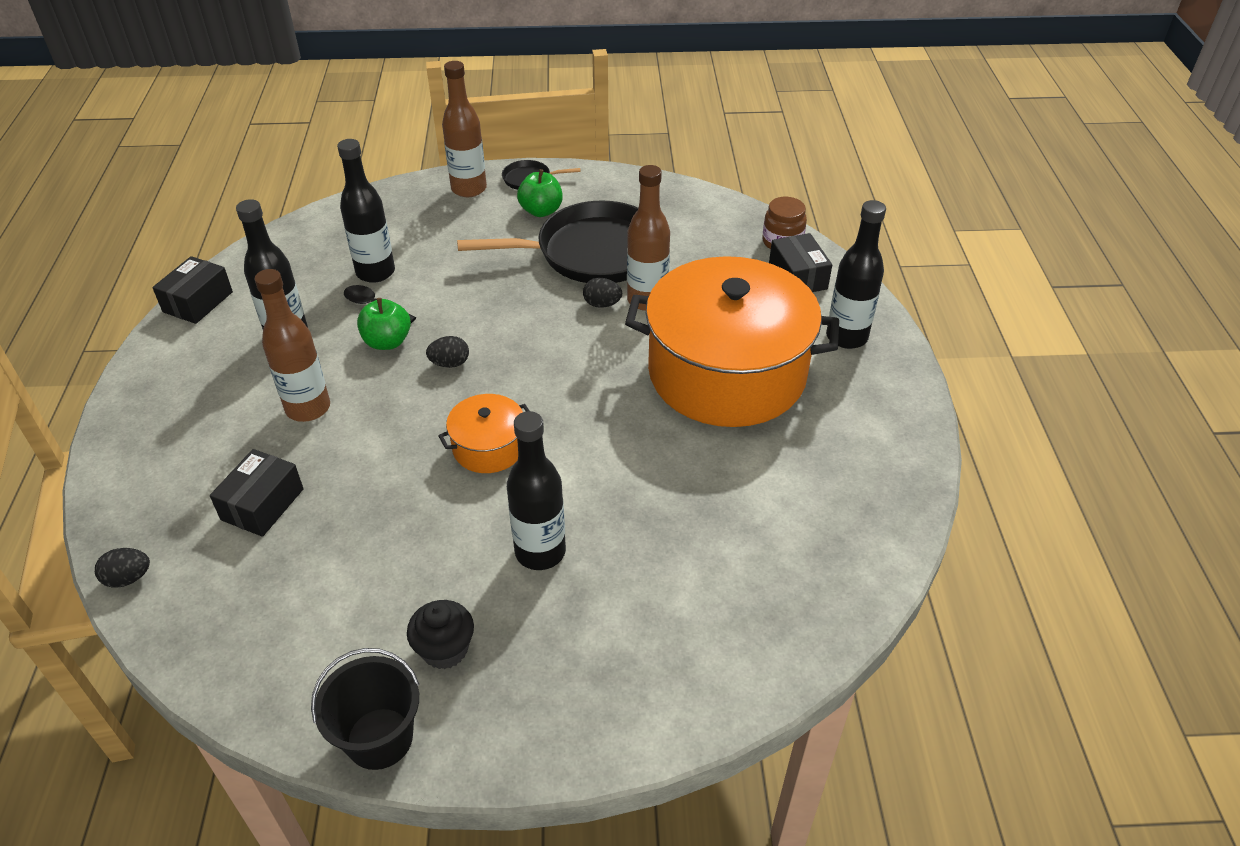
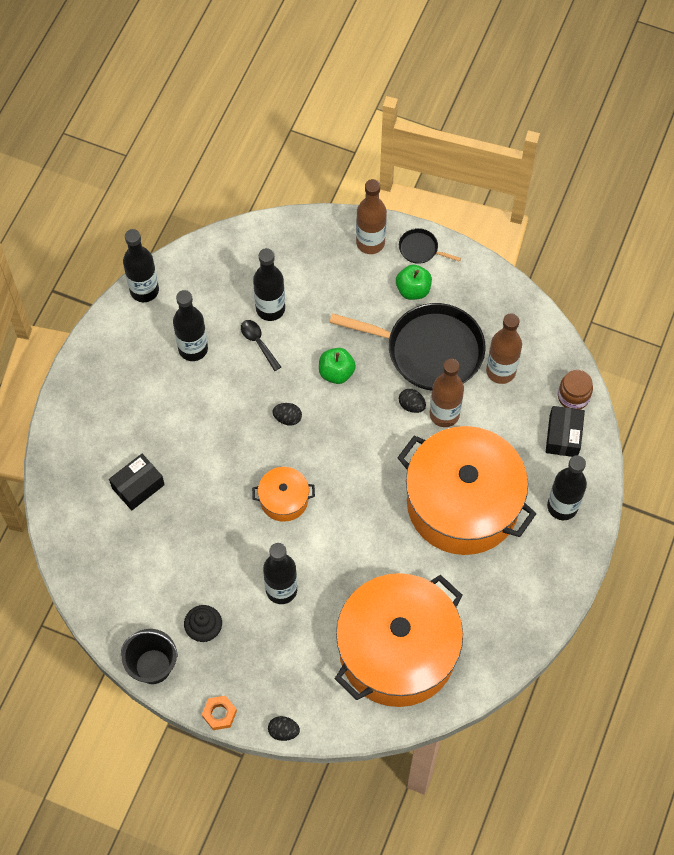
camera: 25 degrees right, 20 degrees up
(128, 578) = (53, 508): black egg -> black egg (283, 731)
(198, 302) = (144, 290): black box -> black bottle
(308, 408) = (186, 420): brown bottle -> brown bottle (500, 371)
(387, 342) = (255, 381): green apple -> green apple (336, 372)
(527, 765) = (219, 714): none -> orange nut
(752, 563) = (397, 651): none -> orange pot

